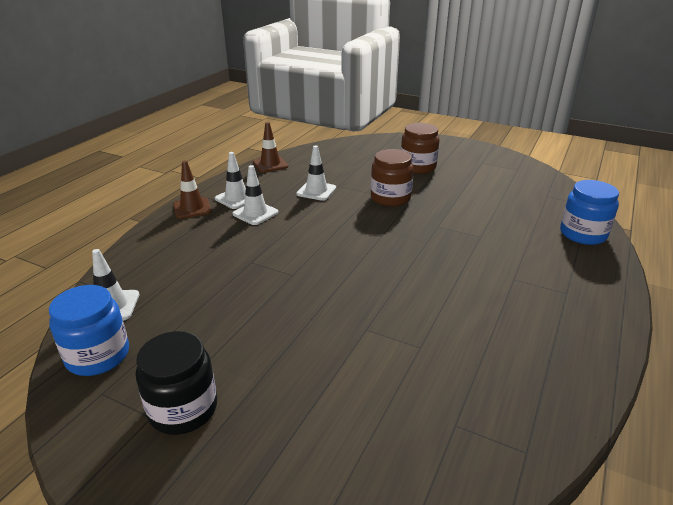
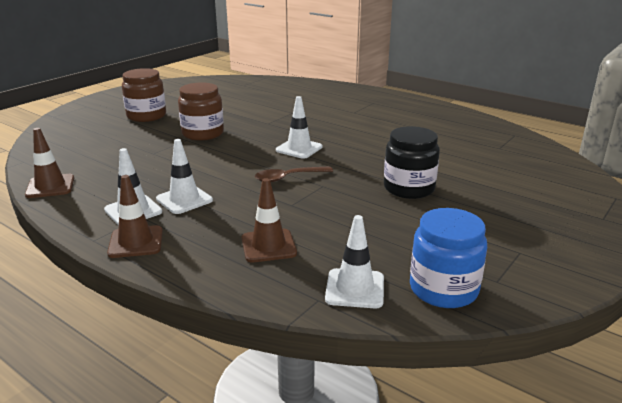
camera: 80 degrees left, 5 degrees down
(181, 259) = (268, 246): none -> brown traffic cone
(183, 409) = (507, 237): black jar -> black jar (409, 188)
(305, 254) = (288, 178): none -> brown spoon
(316, 191) = (156, 164): white traffic cone -> white traffic cone (299, 149)
(583, 234) = (305, 86): blue jar -> none

